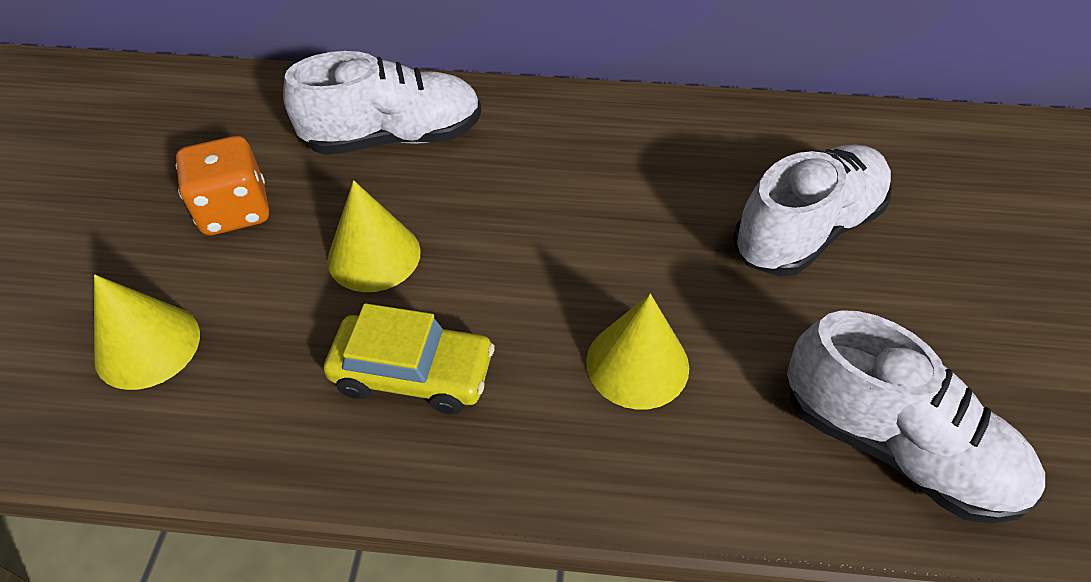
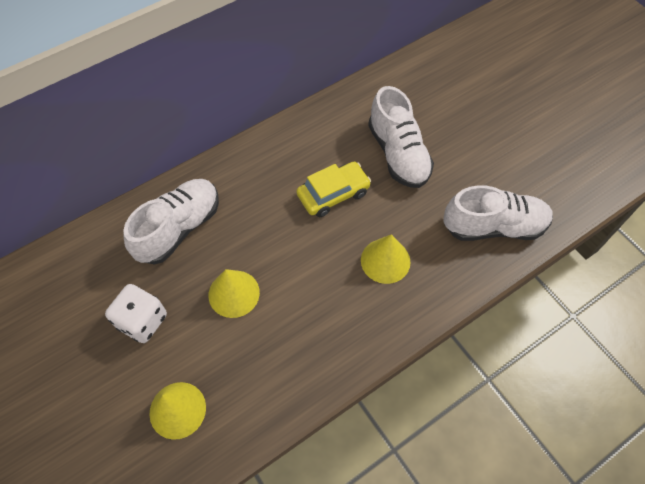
camera: 40 degrees left, 10 degrees up
(235, 211) = (142, 321): orange dice -> white dice
(413, 373) = (305, 331): yellow car -> yellow car (333, 194)
(806, 230) = (398, 154): white shoe -> white shoe turned 150 degrees clockwise

